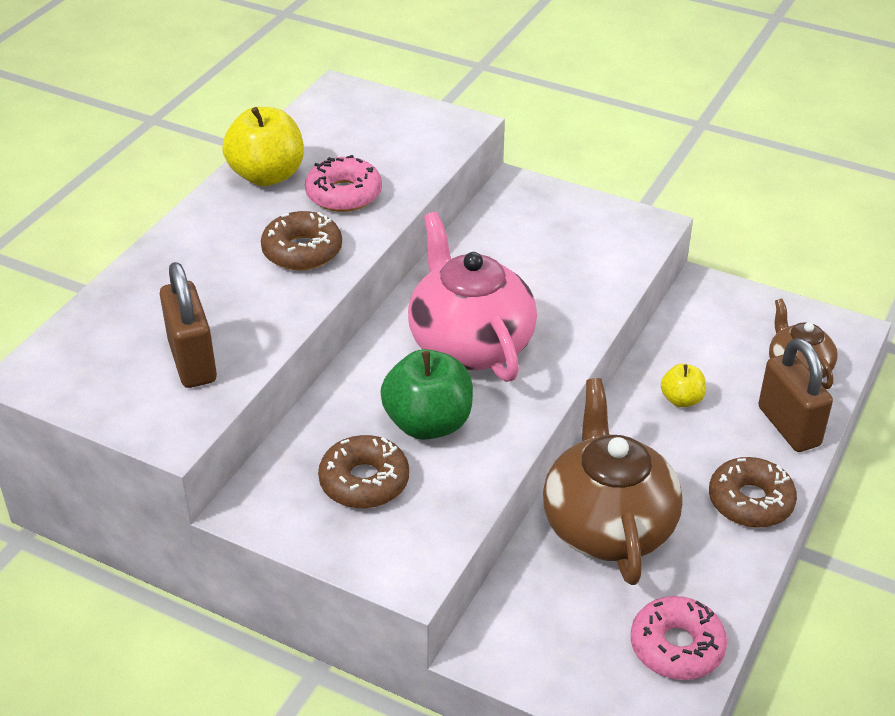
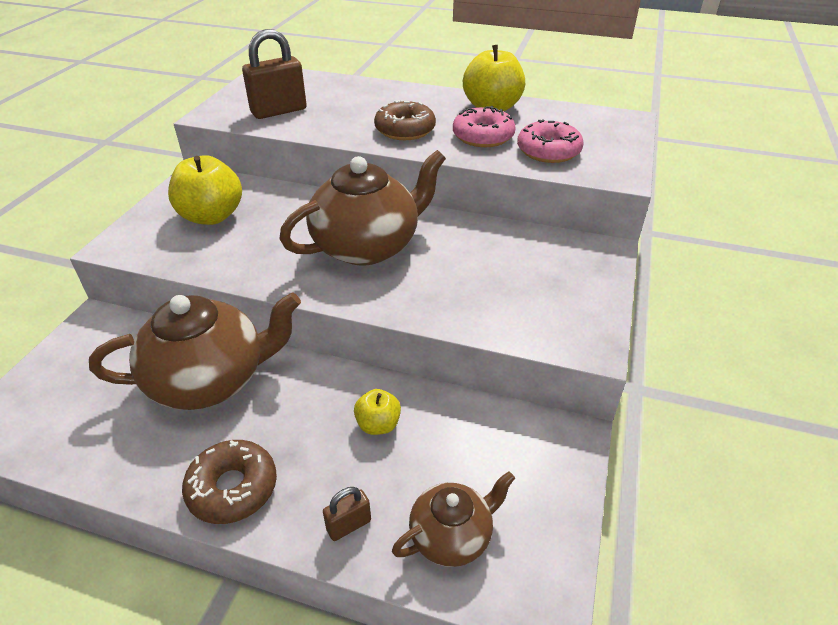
camera: 80 degrees right, 0 degrees up
(364, 481) = (211, 216): brown donut -> yellow apple
(428, 423) = (271, 236): green apple -> none
(470, 344) = (367, 246): pink teapot -> brown teapot
(676, 647) = (62, 434): pink donut -> pink donut (548, 151)
(789, 426) = (349, 525): brown padlock -> brown padlock, size x0.50

